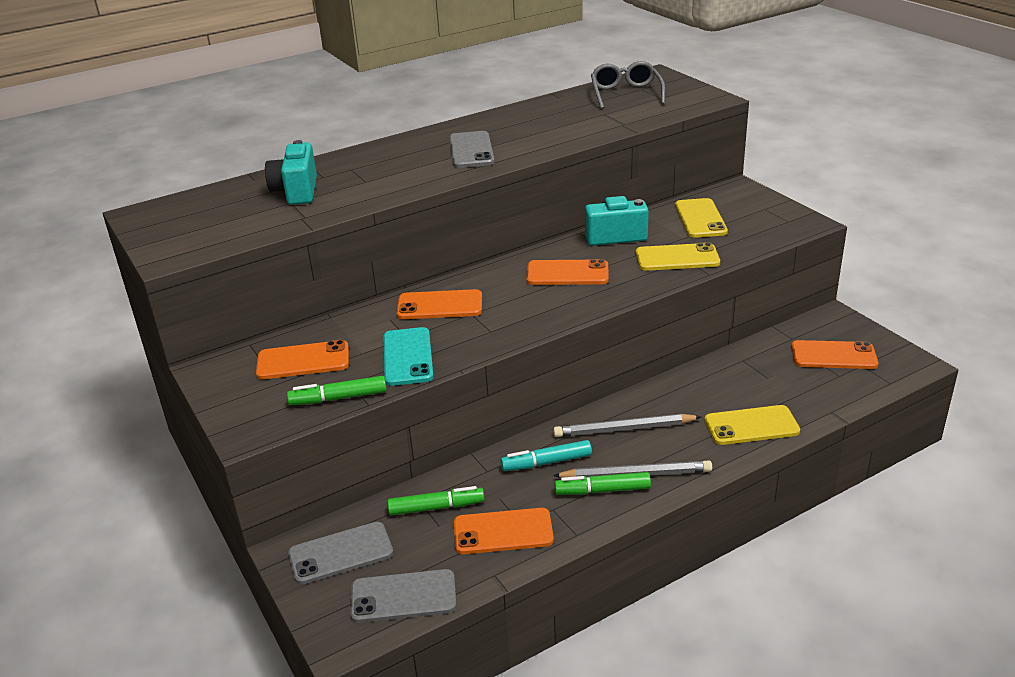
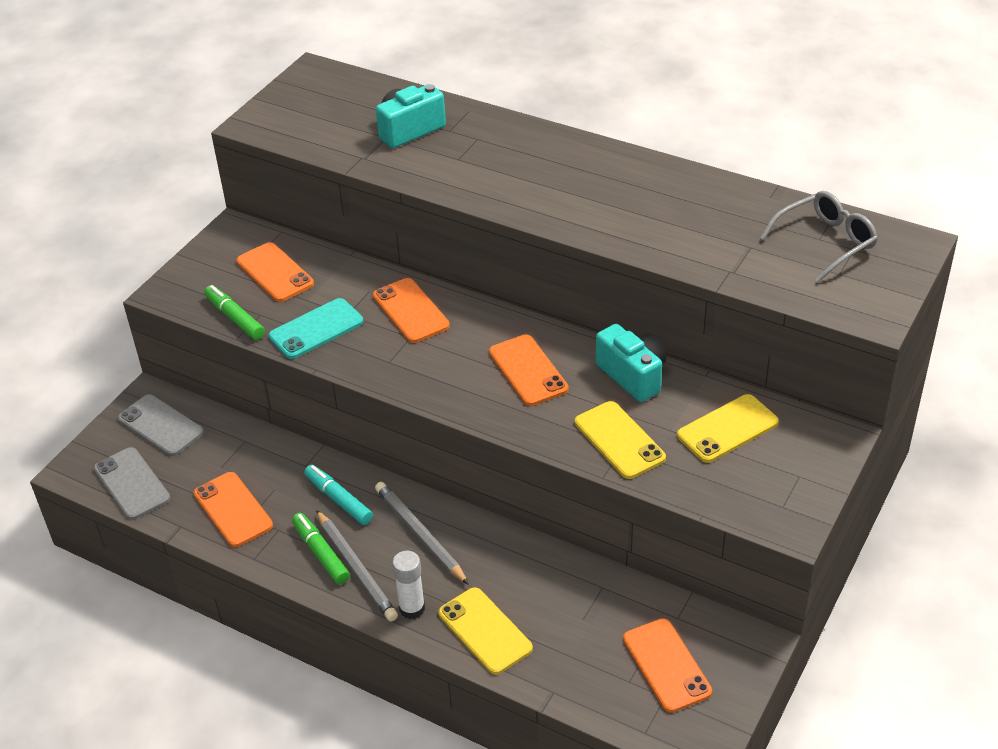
camera: 60 degrees right, 10 degrees up
(436, 507) = (241, 455): green marker -> none
(471, 150) = (576, 193): grey phone -> none
(703, 456) = (412, 608): none -> white glue stick

